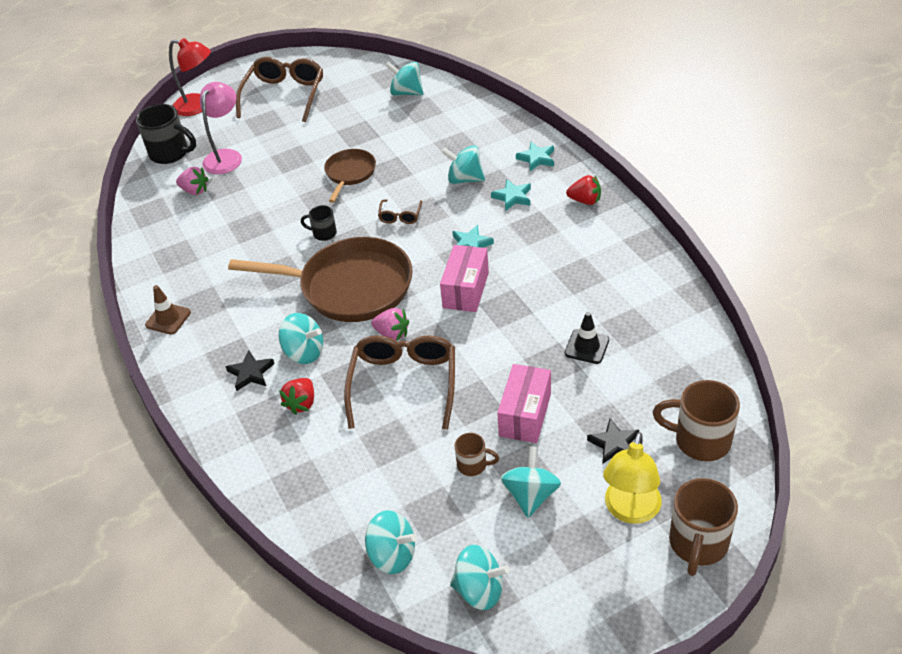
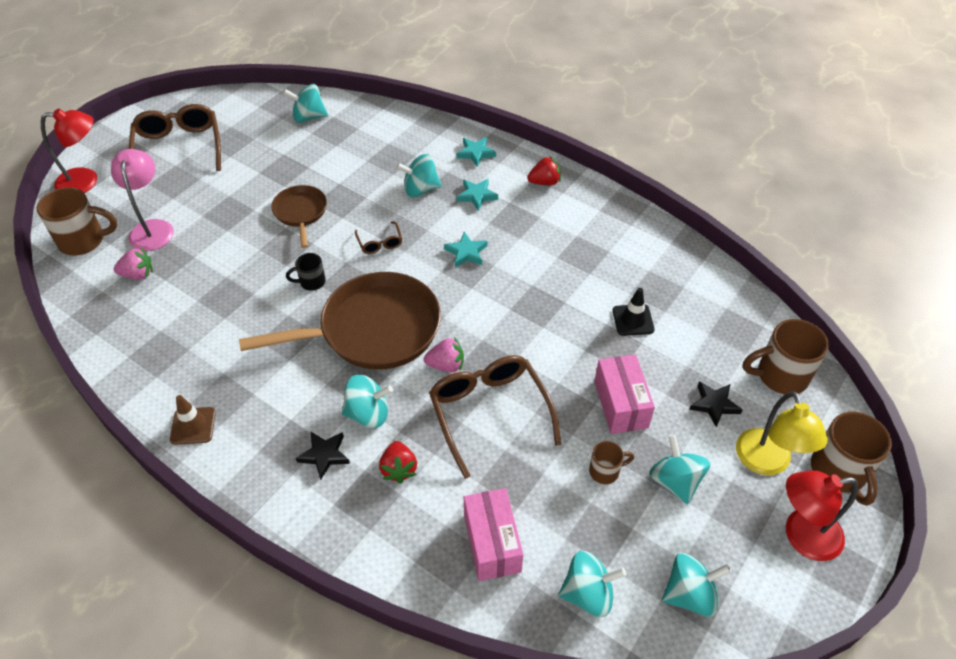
camera: 30 degrees left, 5 degrees up
(170, 153) = (84, 241): black mug -> brown mug
(466, 290) = (489, 299): pink box -> pink box (492, 543)
(619, 583) = (801, 536): none -> red lamp

